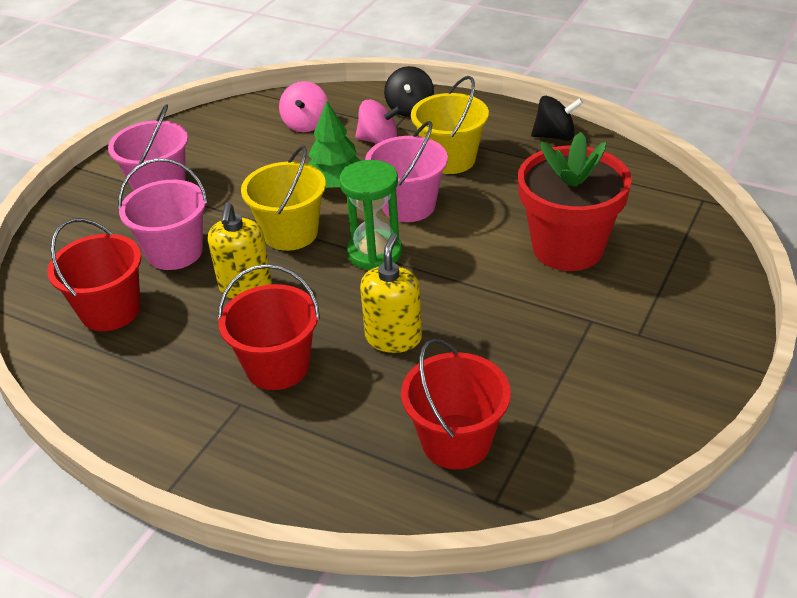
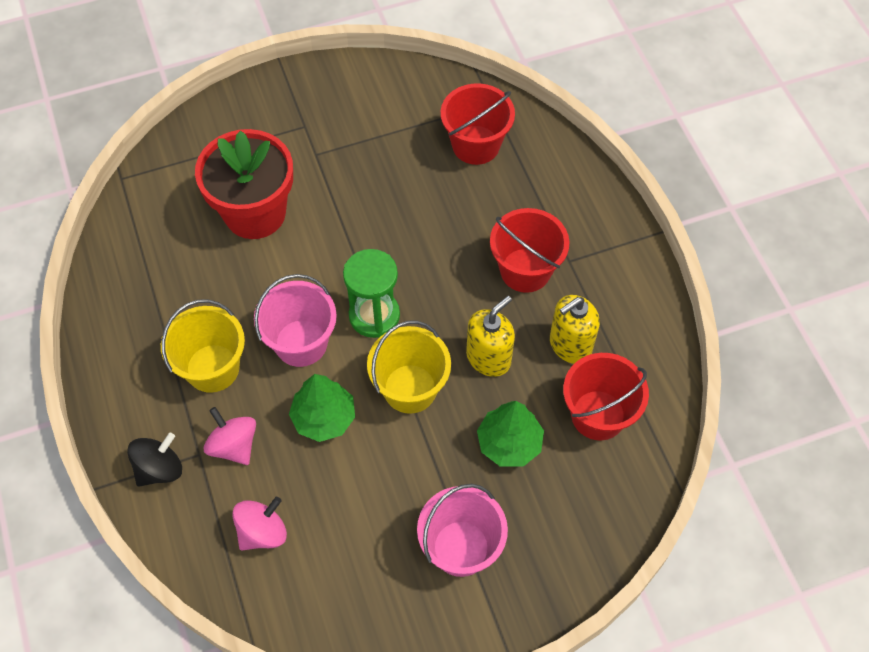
camera: 140 degrees left, 20 degrees up
(175, 252) = (509, 443): pink bucket -> green tree
(393, 338) = (437, 235): yellow soap dispenser -> yellow soap dispenser (570, 345)
(555, 136) = (109, 323): black spinning top -> none

